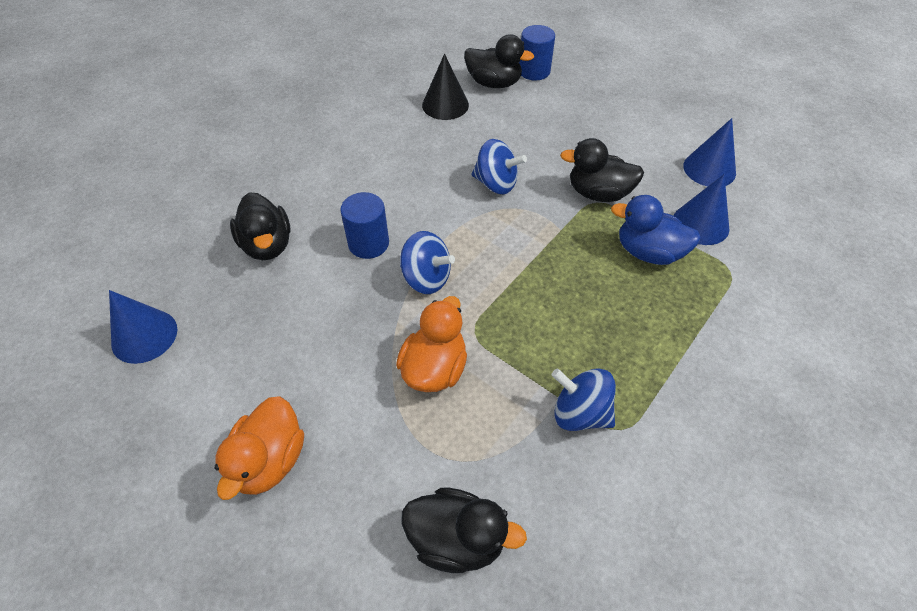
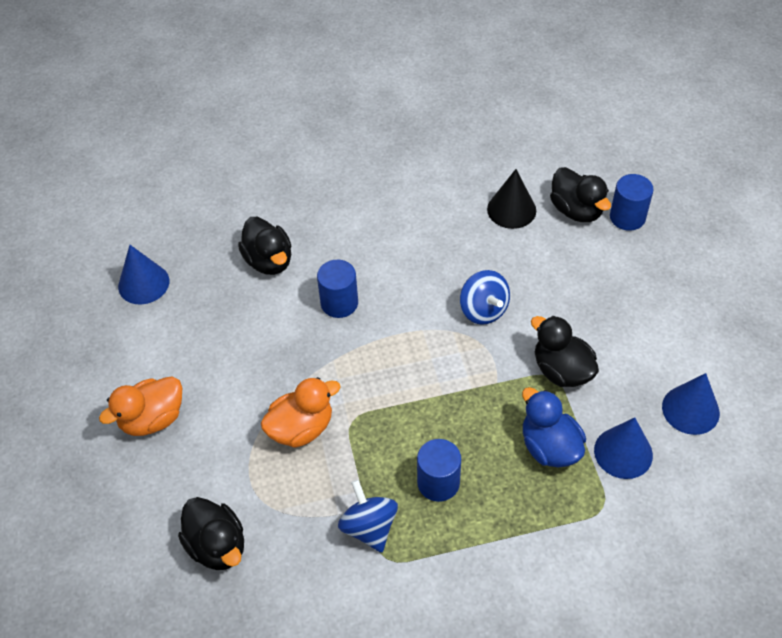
camera: 40 degrees right, 0 degrees up
(267, 245) = (269, 261): black duck -> black duck turned 45 degrees counterclockwise
(426, 278) = (356, 357): blue spinning top -> none
(597, 335) = (438, 482): none -> blue cylinder

